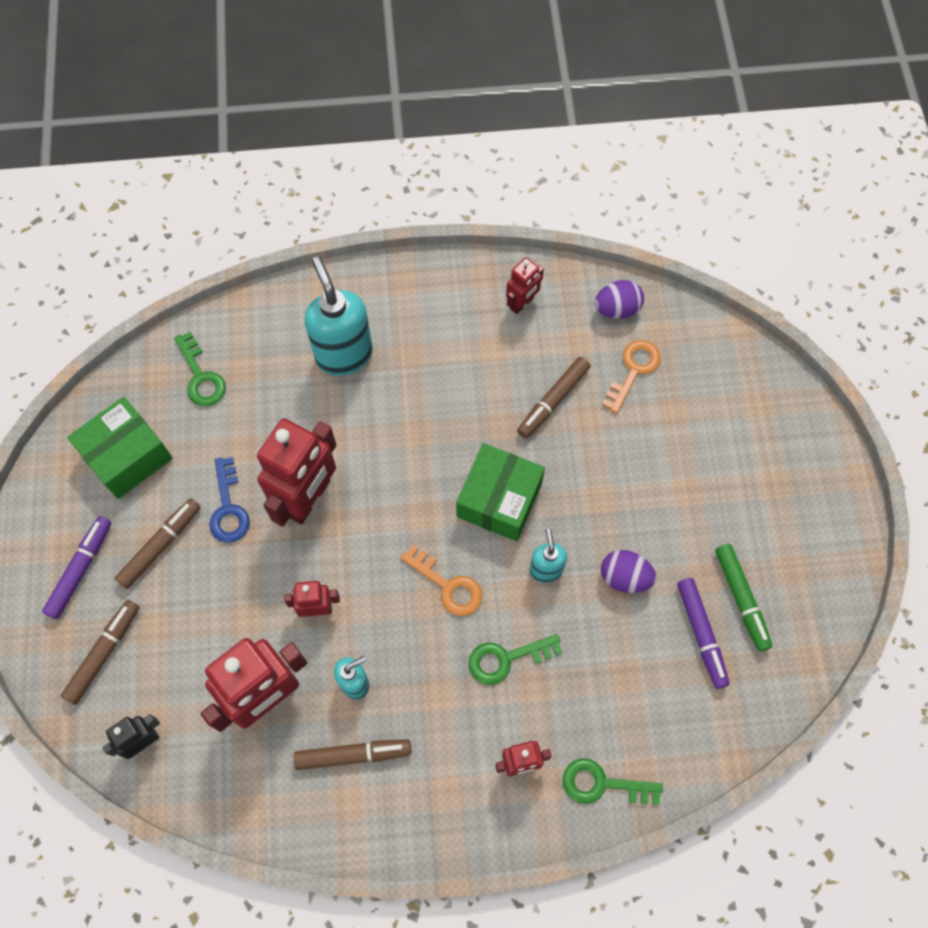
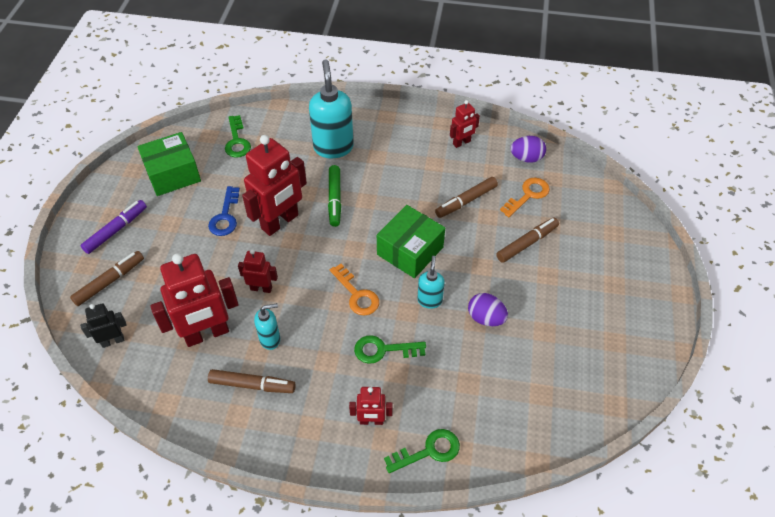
camera: 15 degrees right, 15 degrees down
(160, 545) = (173, 228): brown marker -> brown marker (527, 243)
(602, 784) = (429, 451): green key -> green key turned 135 degrees clockwise
(701, 634) = (533, 368): purple marker -> none
(741, 599) = (570, 352): green marker -> green marker (334, 199)

